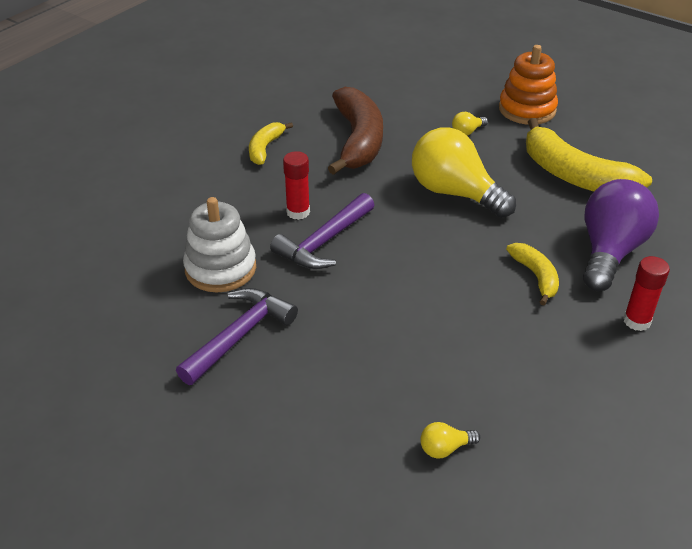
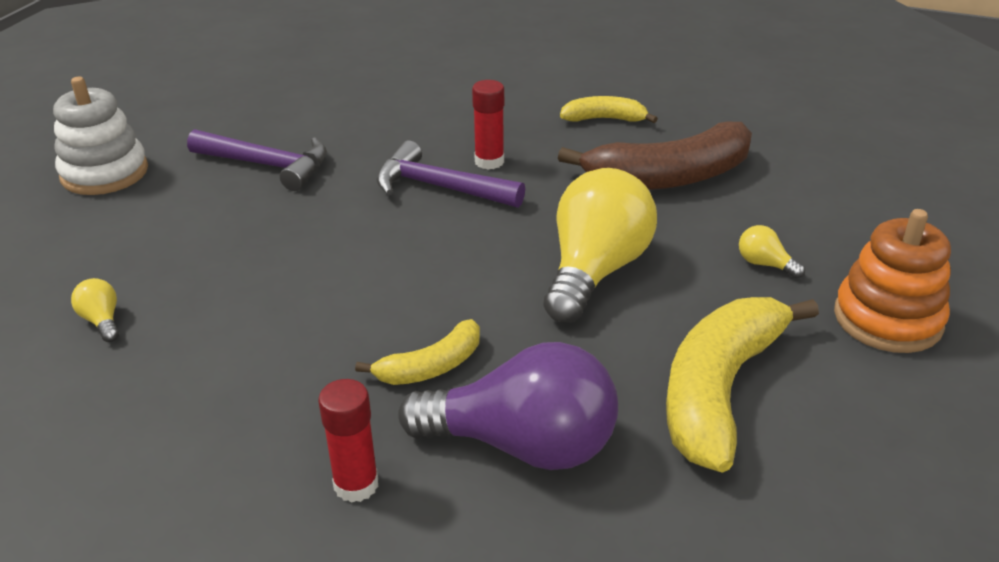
camera: 75 degrees right, 5 degrees down
(220, 268) = (369, 135): white stacking toy -> white stacking toy (104, 173)

